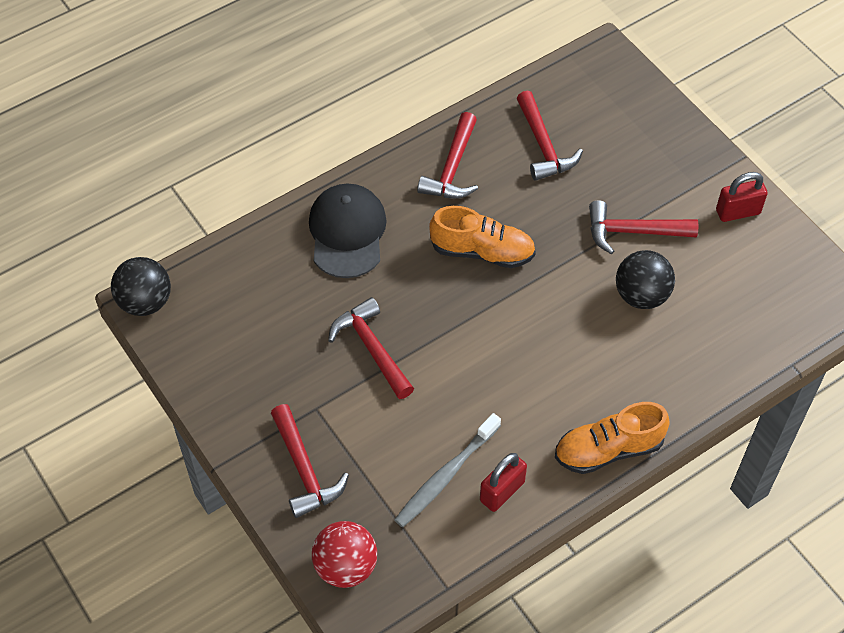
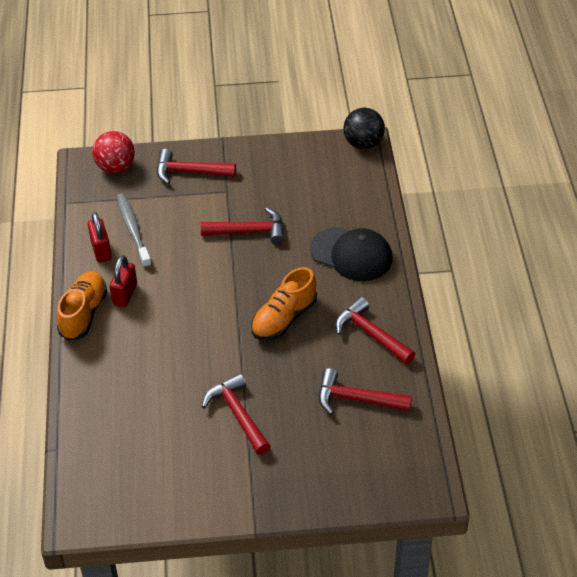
camera: 120 degrees right, 10 degrees down
(632, 232) = (237, 414): red hammer -> red hammer turned 60 degrees counterclockwise
(641, 295) = (180, 390): black ball -> none
(738, 212) = (206, 493): red padlock -> red padlock (125, 294)

